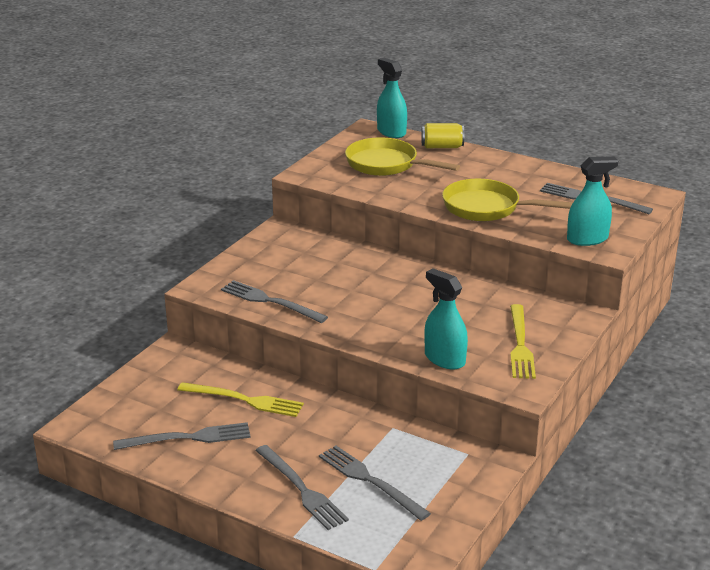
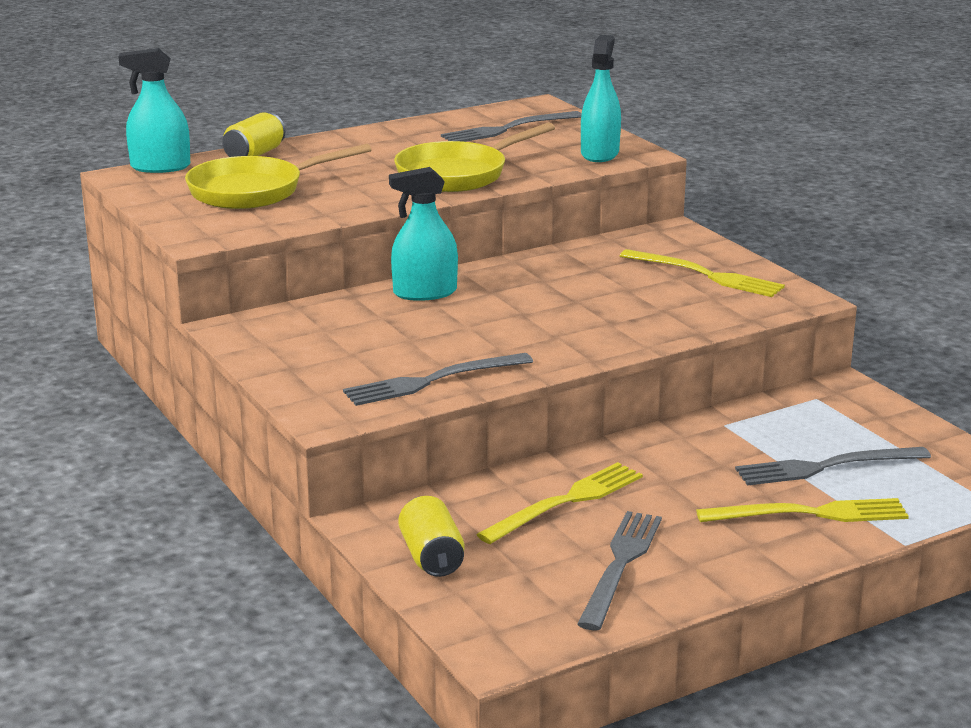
camera: 60 degrees left, 5 degrees down
(153, 378) = (431, 557): none -> yellow can
(301, 489) = (809, 514): grey fork -> yellow fork
(444, 359) = (696, 319): turquoise spray bottle -> turquoise spray bottle (425, 293)

